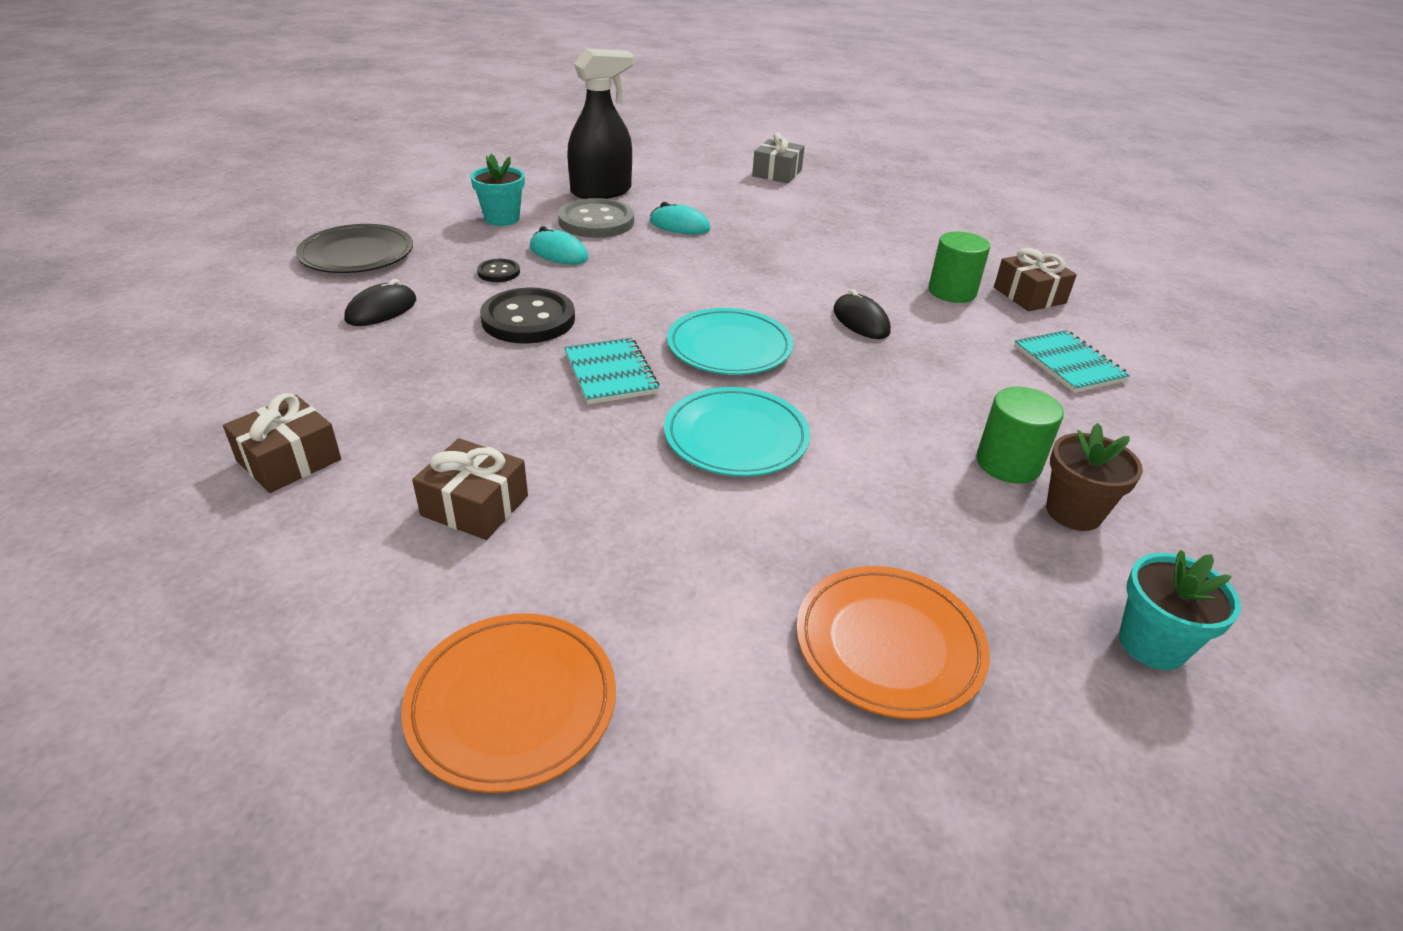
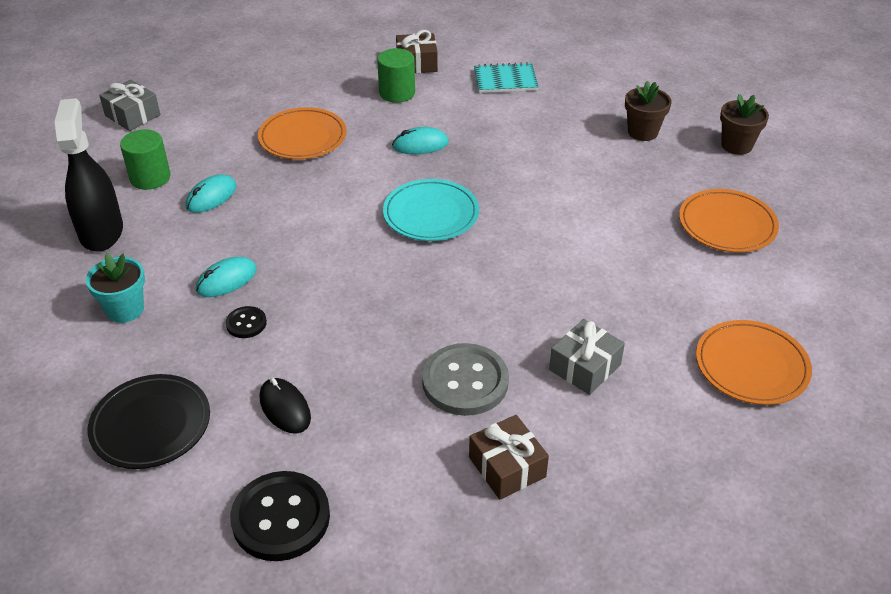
camera: 70 degrees left, 5 degrees up
(475, 505) = (584, 367): brown gift -> grey gift
(528, 319) = (343, 314): black button -> black button (281, 518)
(596, 221) = (171, 246): grey button -> grey button (465, 382)
(611, 373) = (445, 280): turquoise notebook -> none
(736, 437) = (542, 236): turquoise plate -> none
(812, 252) = (303, 137): none -> orange plate
(860, 321) = (420, 145): black mouse -> turquoise mouse
(1008, 463) = (597, 138): green cylinder -> green cylinder (150, 178)
(1152, 644) = (736, 145): turquoise flower pot -> brown flower pot

